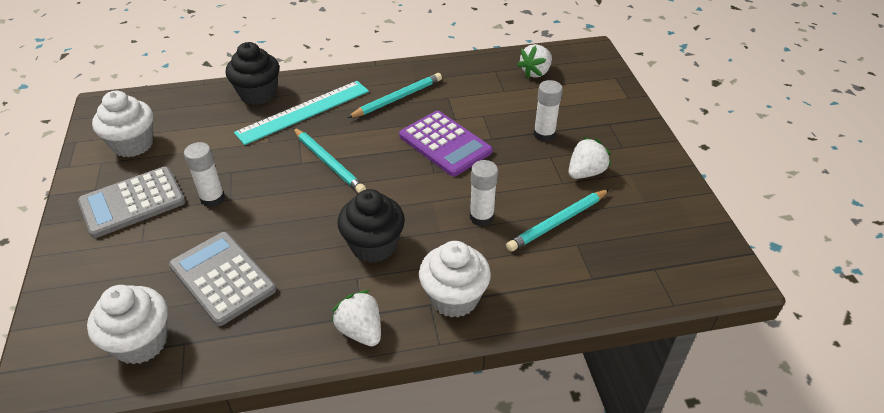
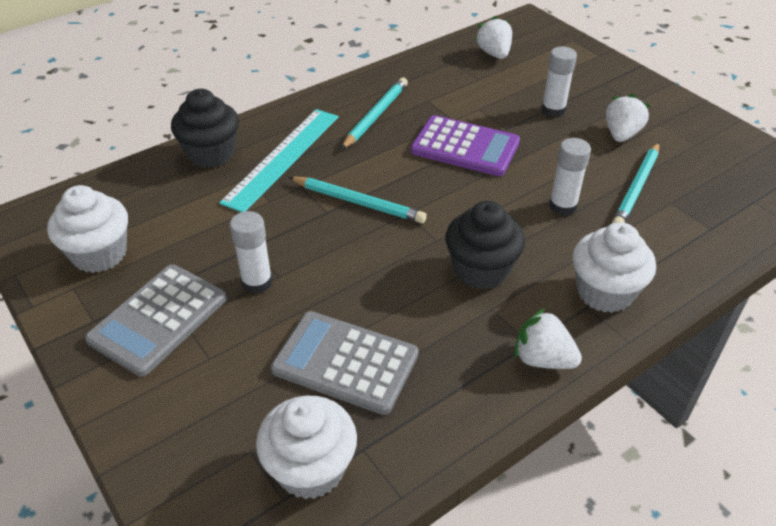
camera: 25 degrees left, 0 degrees up
(535, 72) = (494, 54): white strawberry -> white strawberry turned 150 degrees clockwise

